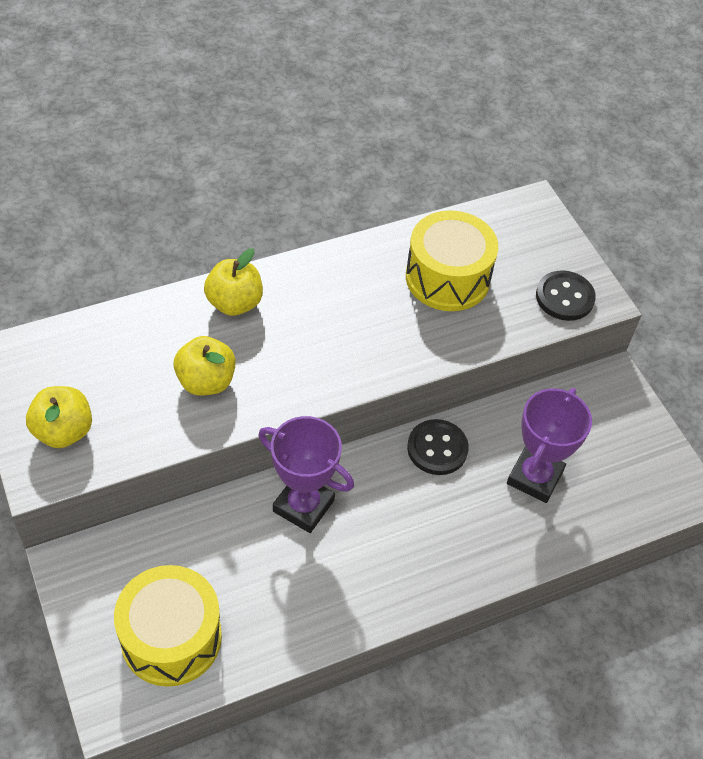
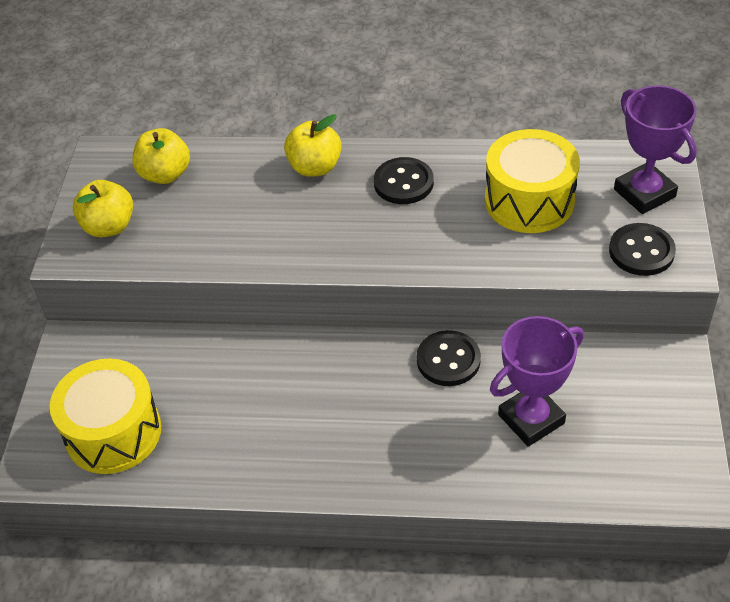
camera: 35 degrees right, 5 degrees down
(206, 381) = (249, 223): yellow apple -> yellow apple (165, 174)
(303, 506) = (292, 366): purple trophy -> purple trophy (644, 193)
(327, 294) = (403, 183): none -> black button

